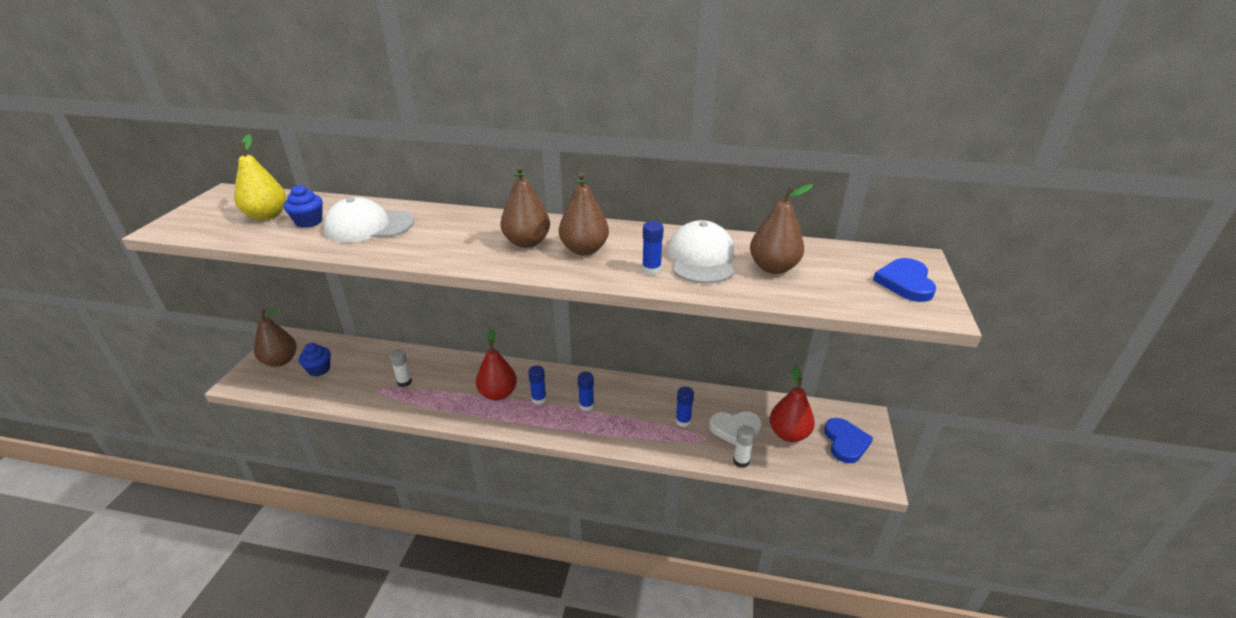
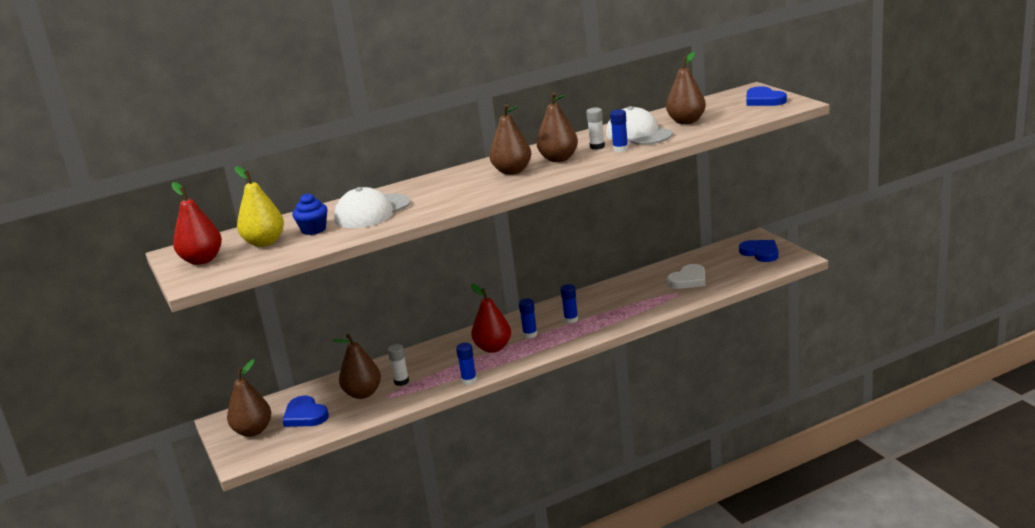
camera: 35 degrees left, 10 degrees down
(319, 369) = (305, 415): blue cupcake -> blue heart
(371, 375) = (363, 393): none -> brown pear
(683, 421) = (649, 293): blue glue stick -> blue glue stick (469, 380)
(741, 461) = (714, 290): white glue stick -> white glue stick (597, 147)
(788, 434) = (723, 266): red pear -> red pear (202, 260)

